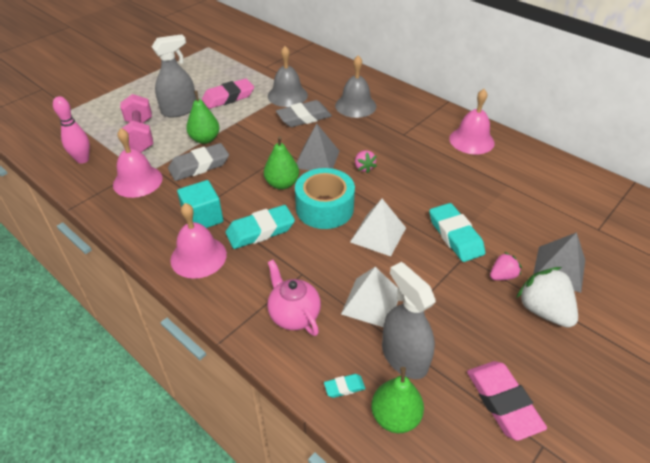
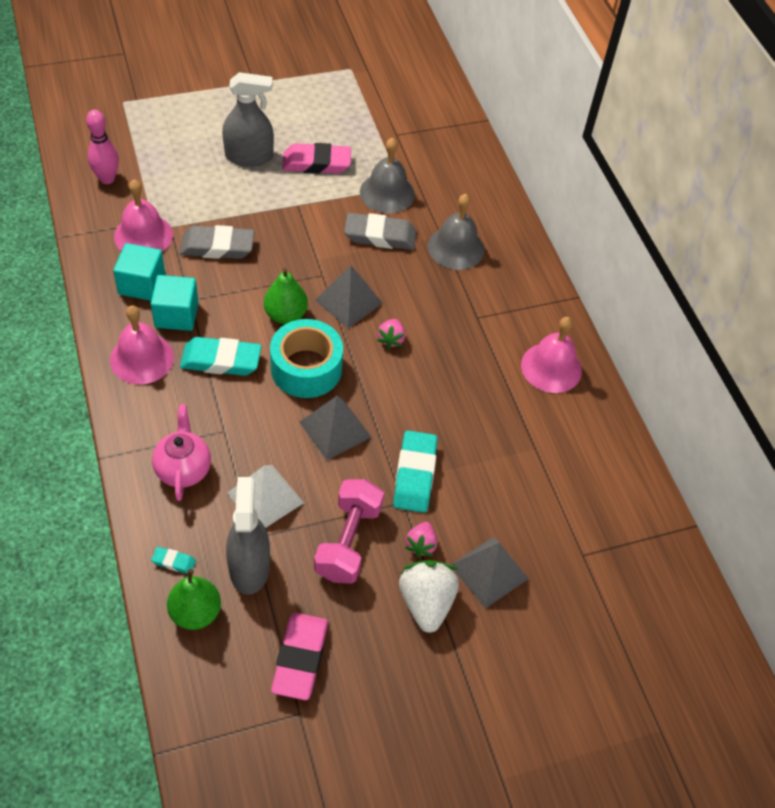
camera: 25 degrees right, 10 degrees up
(140, 136) = (184, 174): pink dumbbell -> pink dumbbell (348, 541)
(160, 210) = (142, 284): none -> turquoise cube
(205, 139) = (248, 213): green pear -> none
(378, 235) = (335, 429): white pyramid -> grey pyramid
(502, 276) = (421, 545): pink strawberry -> pink strawberry turned 105 degrees clockwise

